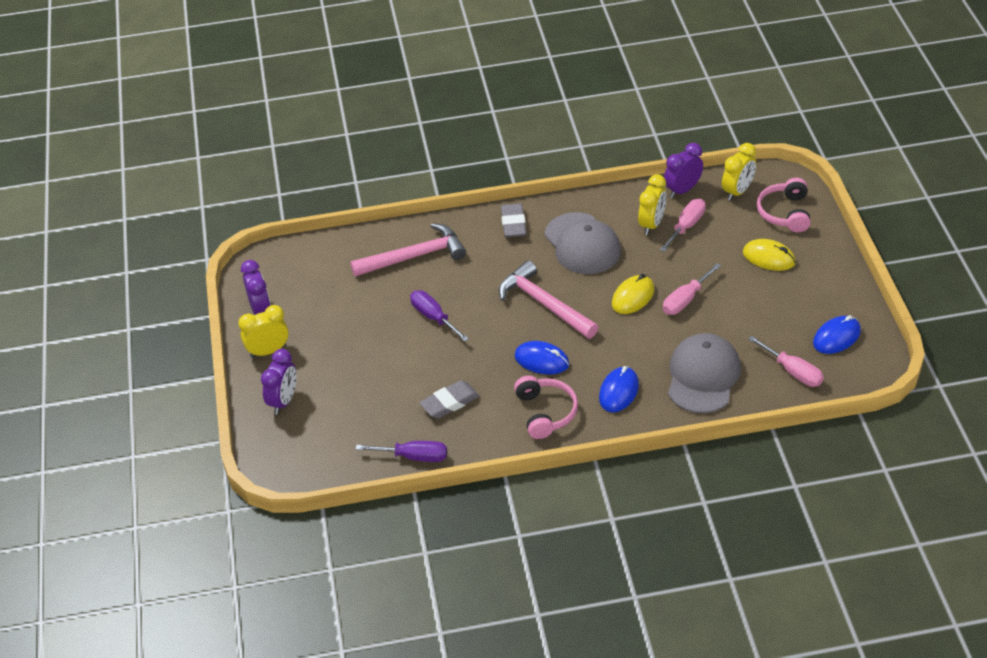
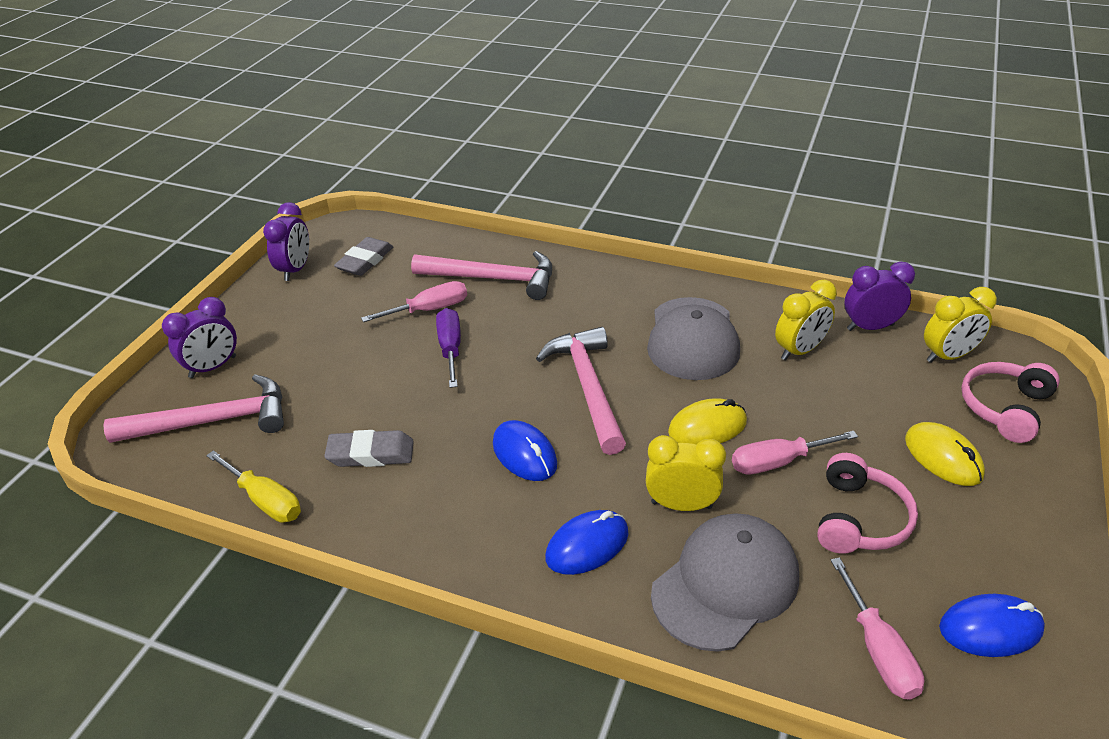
camera: 30 degrees right, 5 degrees down
(268, 351) = (257, 311): yellow clock -> yellow clock (681, 505)
(327, 431) = (214, 421): none -> pink hammer
(413, 457) = (265, 500): purple screwdriver -> yellow screwdriver
(513, 224) = (629, 287): grey eraser -> grey eraser (365, 261)
(546, 412) = (469, 525): pink headphones -> pink headphones (859, 519)
(686, 226) = (845, 370): pink screwdriver -> pink screwdriver (429, 310)

